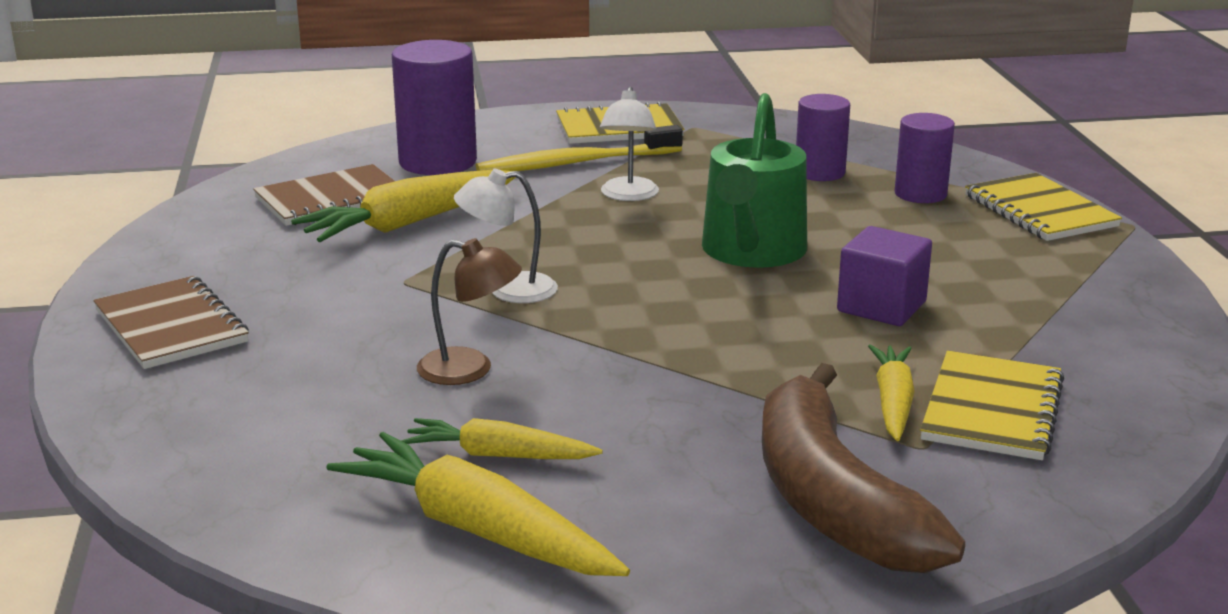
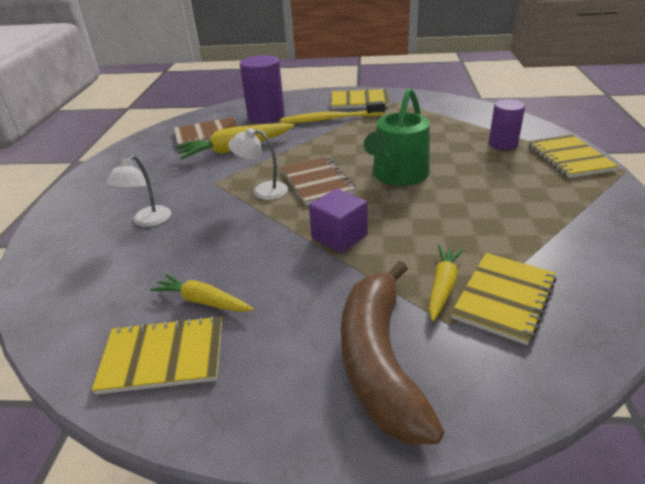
camera: 15 degrees right, 10 degrees up
(171, 326) = (95, 201): brown notebook -> brown notebook (317, 182)
(470, 370) = (218, 240): brown lamp -> none
(476, 530) = (163, 356): yellow carrot -> yellow notebook
(628, 195) = (348, 138): white lamp -> white lamp (148, 221)
(819, 172) = (451, 129): purple cylinder -> none
(881, 307) = (458, 216): purple cube -> purple cube (339, 237)

